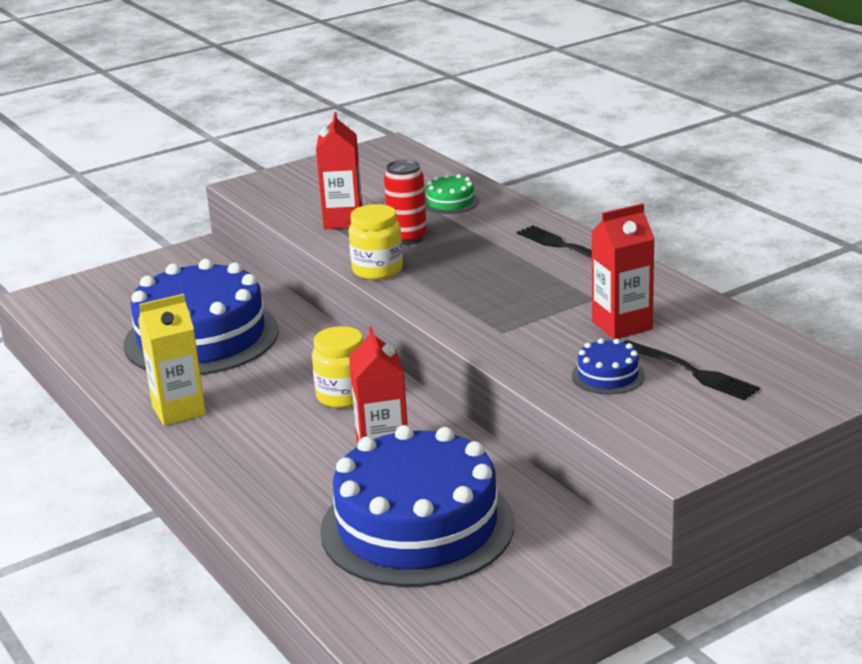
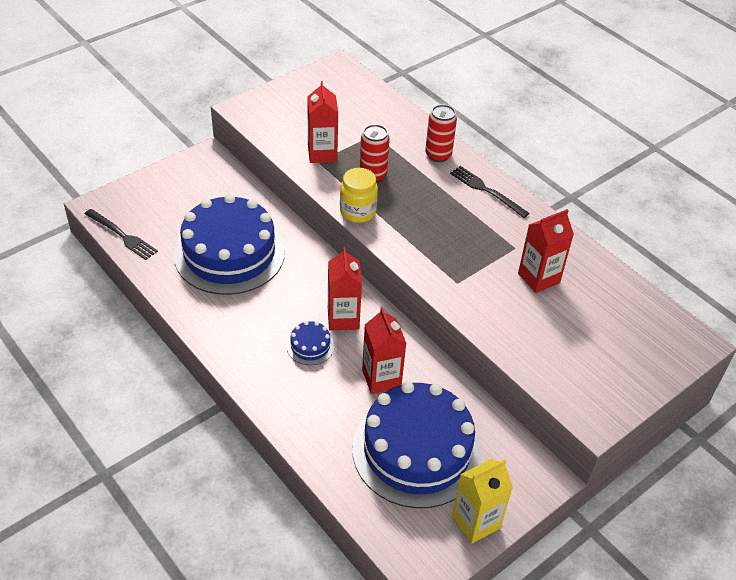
camera: 10 degrees left, 20 degrees up
(179, 410) = (229, 331): yellow carton -> yellow carton (476, 522)
(343, 396) = (343, 318): yellow jar -> red carton
(450, 202) = (396, 135): green cake -> none
(504, 218) = (438, 155): none -> red can
(608, 375) = (537, 331): blue cake -> blue cake (310, 346)
(690, 372) = (591, 328): black fork -> black fork (122, 235)

